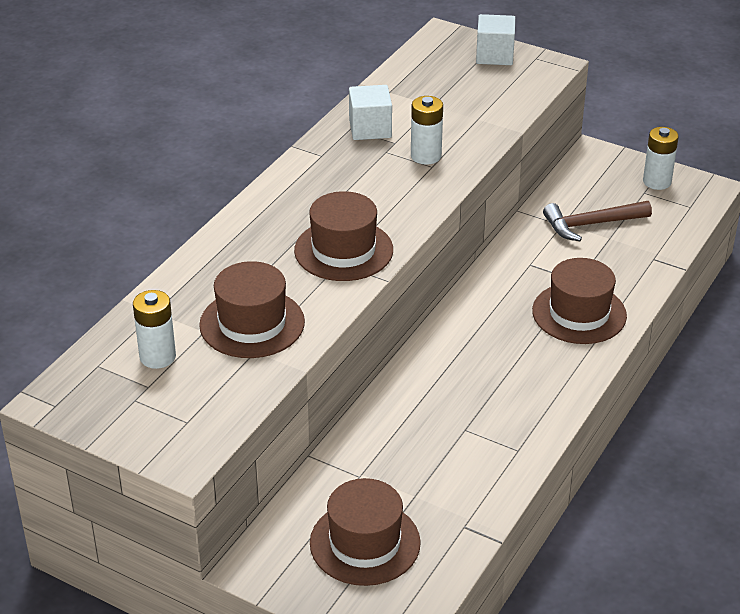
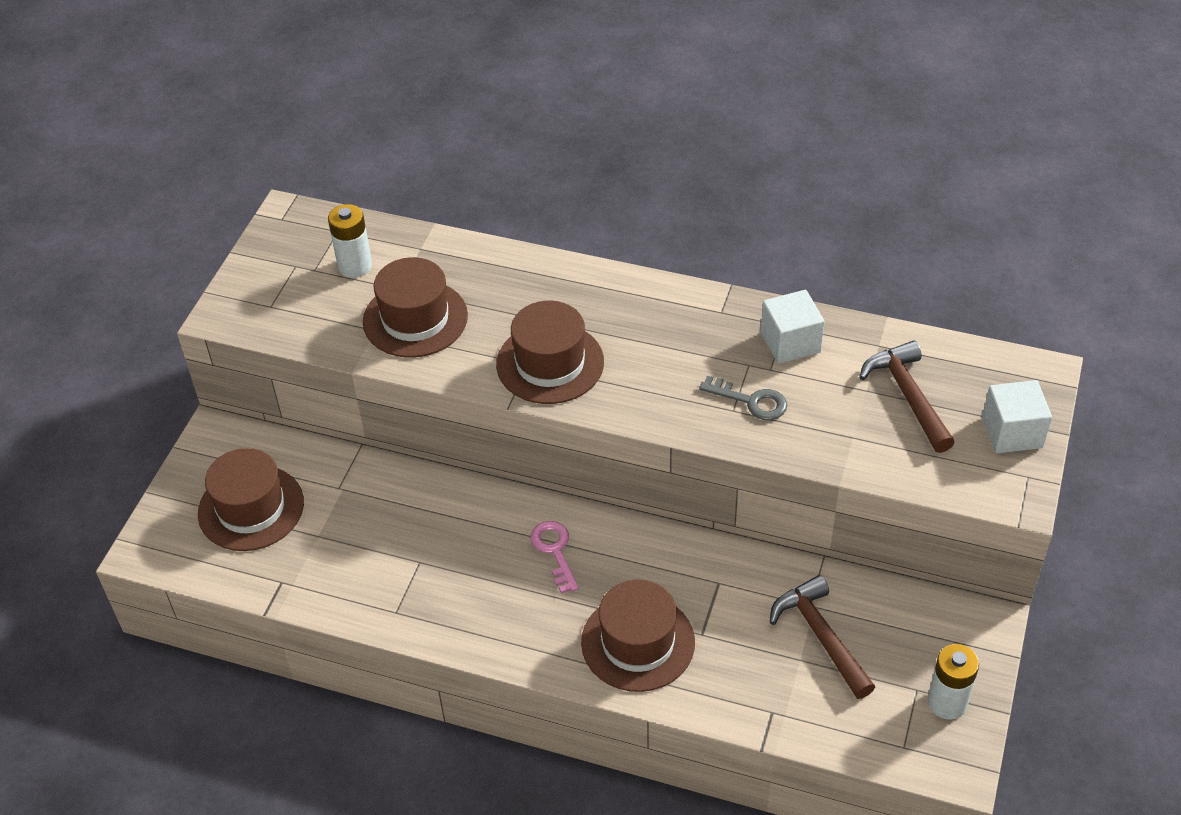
camera: 80 degrees right, 10 degrees up
(426, 156) = (751, 401): white battery -> grey key
(446, 88) = (908, 396): none -> brown hammer
(475, 346) = (554, 551): none -> pink key

